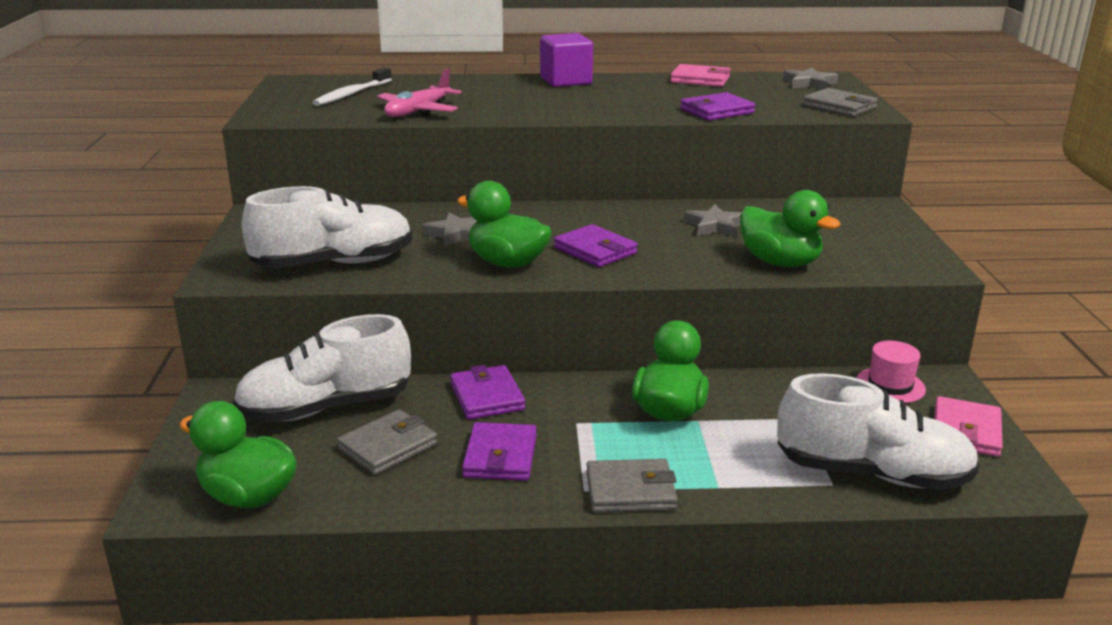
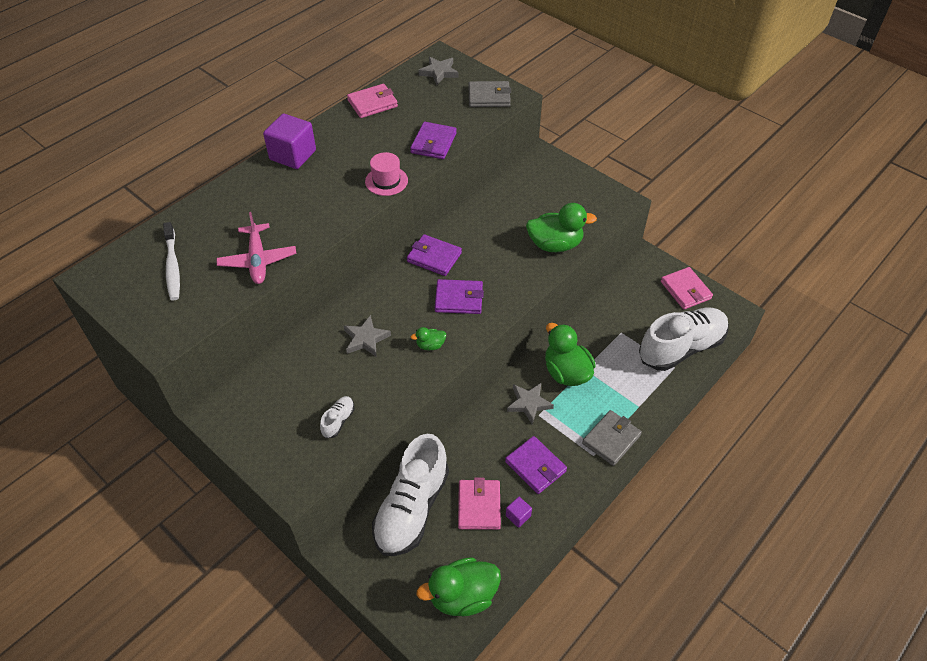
camera: 45 degrees left, 25 degrees up
(334, 264) = (338, 421): white shoe -> white shoe, size x0.41
(388, 446) = (479, 506): grey wallet -> pink wallet
(412, 479) = (518, 516): none -> purple cube
(487, 397) = (477, 432): purple wallet -> purple wallet (434, 257)
(507, 263) = (430, 345): green duck -> green duck, size x0.48
(715, 226) = (488, 231): grey star -> grey star (529, 404)
(890, 385) = (630, 279): pink hat -> pink hat (386, 181)

